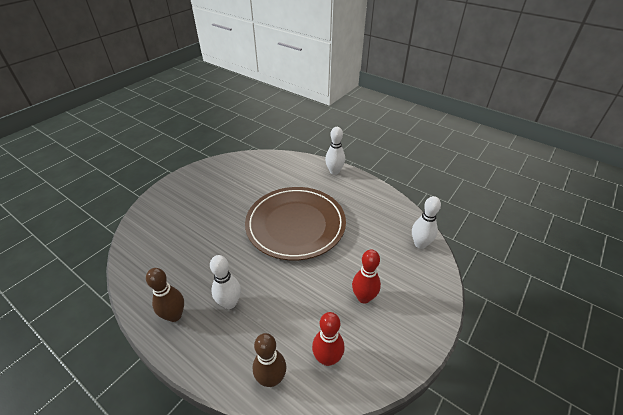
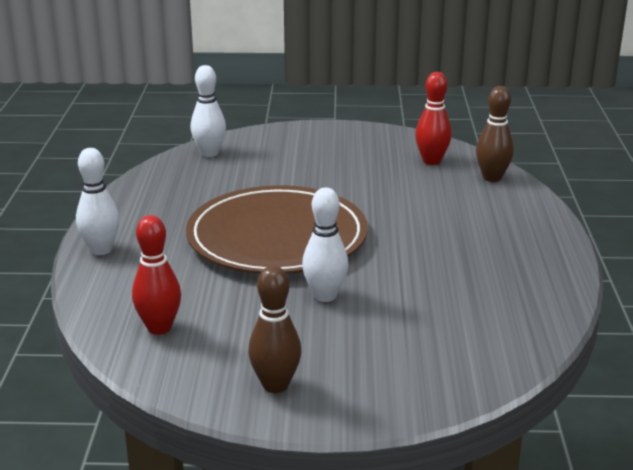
camera: 125 degrees left, 15 degrees down
(174, 315) = (531, 255): brown bowling pin -> brown bowling pin (275, 385)
(230, 303) = (461, 229): white bowling pin -> white bowling pin (325, 296)
(364, 297) = (336, 163): red bowling pin -> red bowling pin (159, 328)

